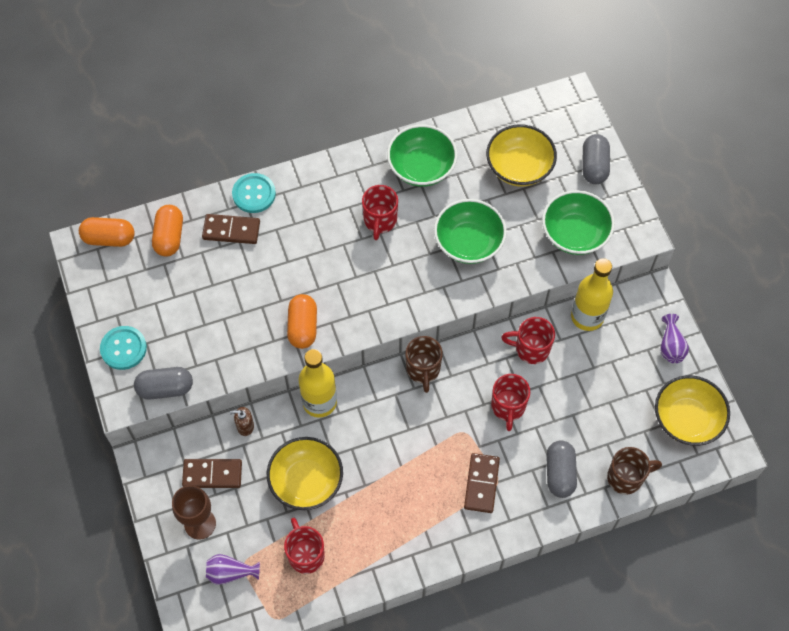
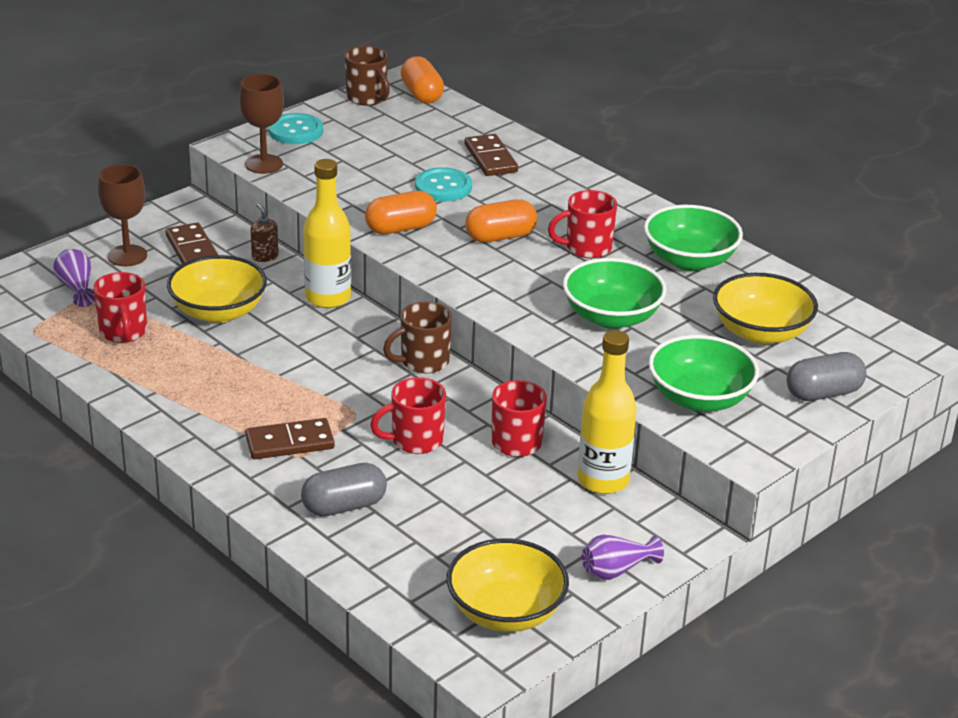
camera: 65 degrees right, 30 degrees down
(165, 388) = (264, 164): grey capsule -> brown goblet
(169, 237) = (451, 126): orange capsule -> orange capsule (500, 237)
(254, 194) = (550, 161): turquoise button -> turquoise button (443, 187)
(305, 554) = (123, 332): red mug -> red mug turned 120 degrees clockwise
(626, 477) = (374, 570): brown mug -> brown mug (367, 98)

